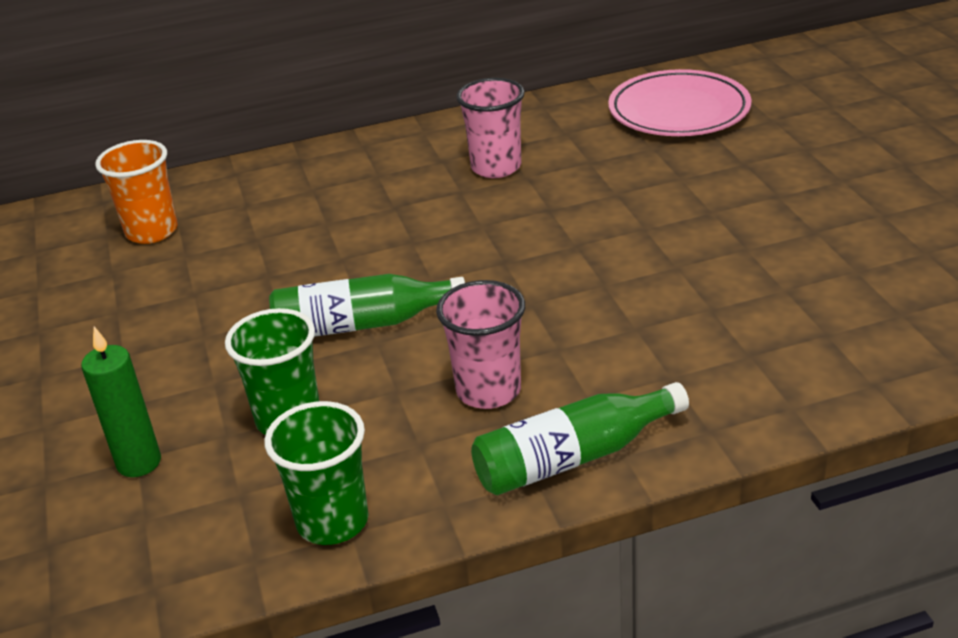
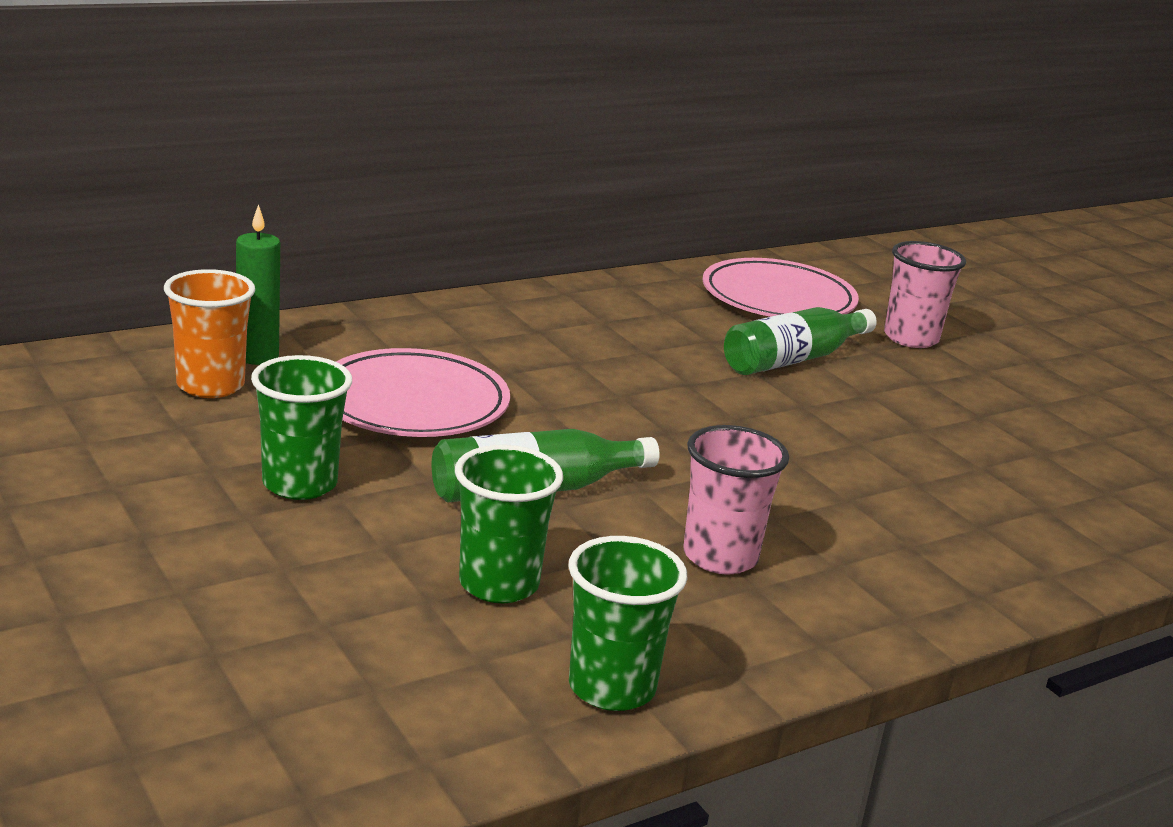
camera: 20 degrees left, 10 degrees down
(139, 462) = (331, 630): green candle -> green candle (257, 356)
(177, 324) = (300, 484): none -> green cup
(302, 241) = (412, 403): none -> pink plate
(496, 167) = (605, 340): pink cup -> pink cup (911, 338)
(573, 457) = (851, 621): green bottle -> green bottle (793, 359)

